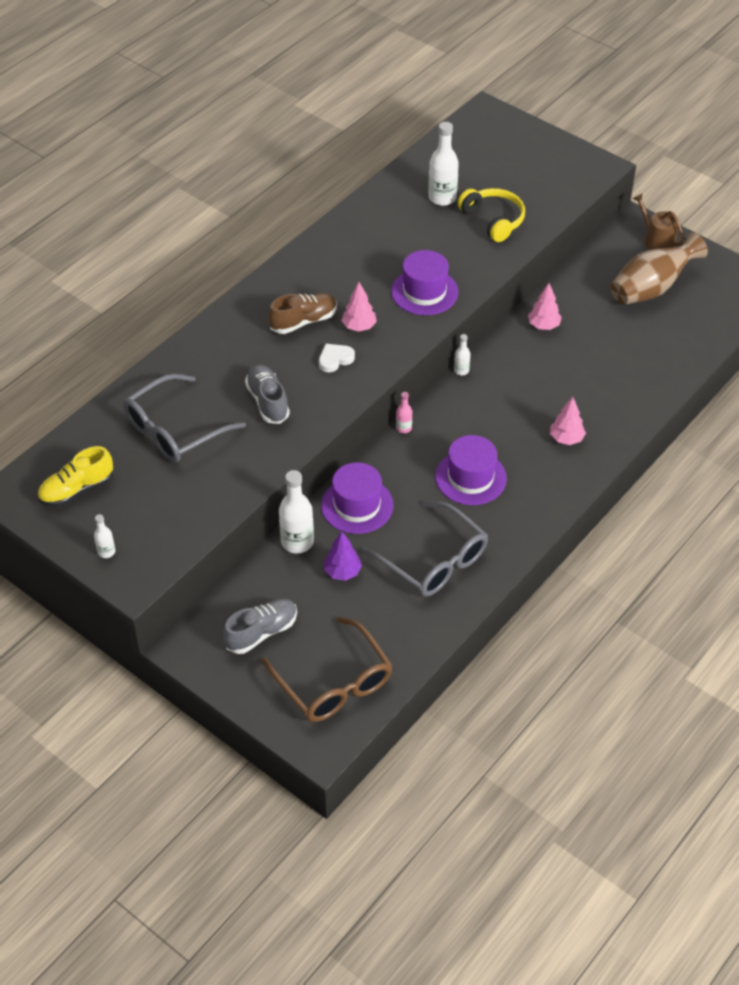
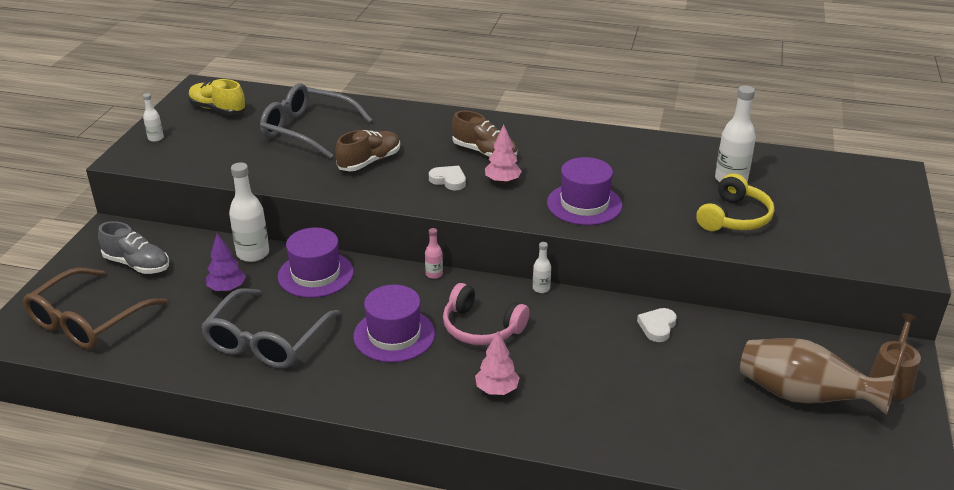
camera: 65 degrees right, 15 degrees down
(268, 401) = (369, 162): grey shoe -> brown shoe
(490, 422) = (481, 327): none -> pink headphones
(543, 325) = (657, 327): pink tree -> white heart

